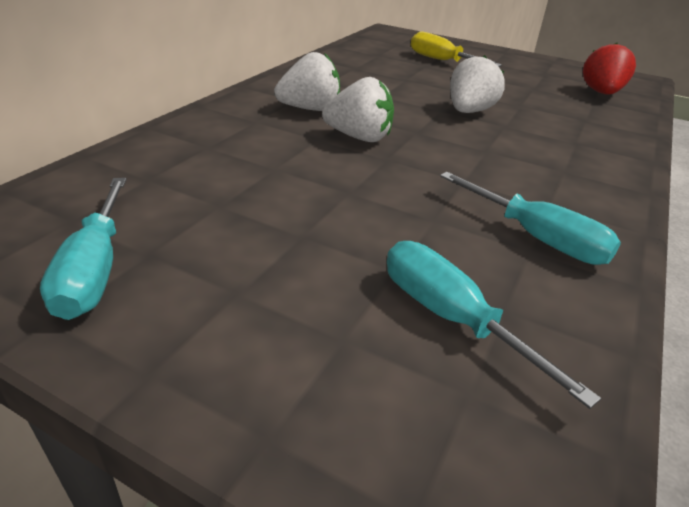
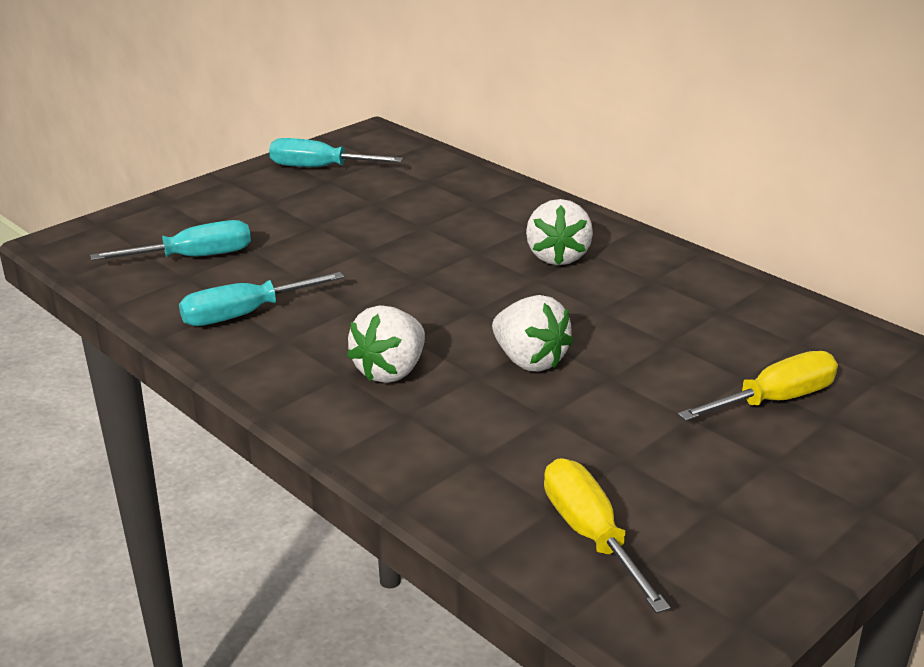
camera: 110 degrees right, 5 degrees down
(359, 137) = (472, 272): white strawberry -> white strawberry (391, 371)
(601, 93) = (591, 535): red strawberry -> yellow screwdriver

